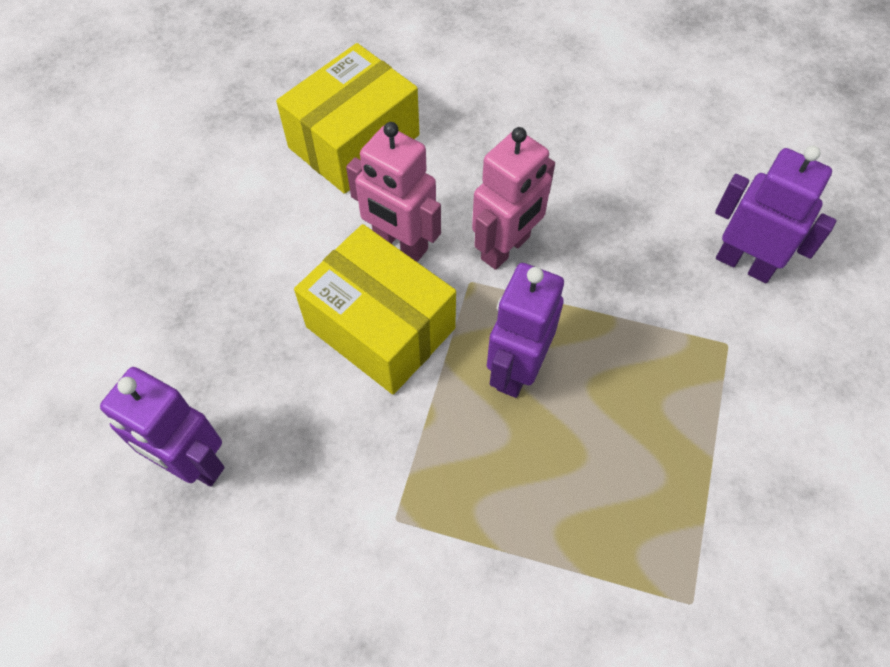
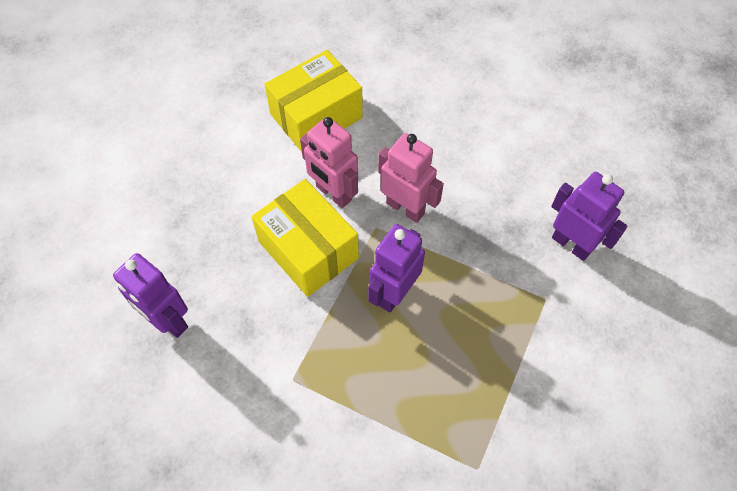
camera: 10 degrees right, 0 degrees up
(506, 248) = (405, 208): pink robot -> pink robot turned 105 degrees counterclockwise

